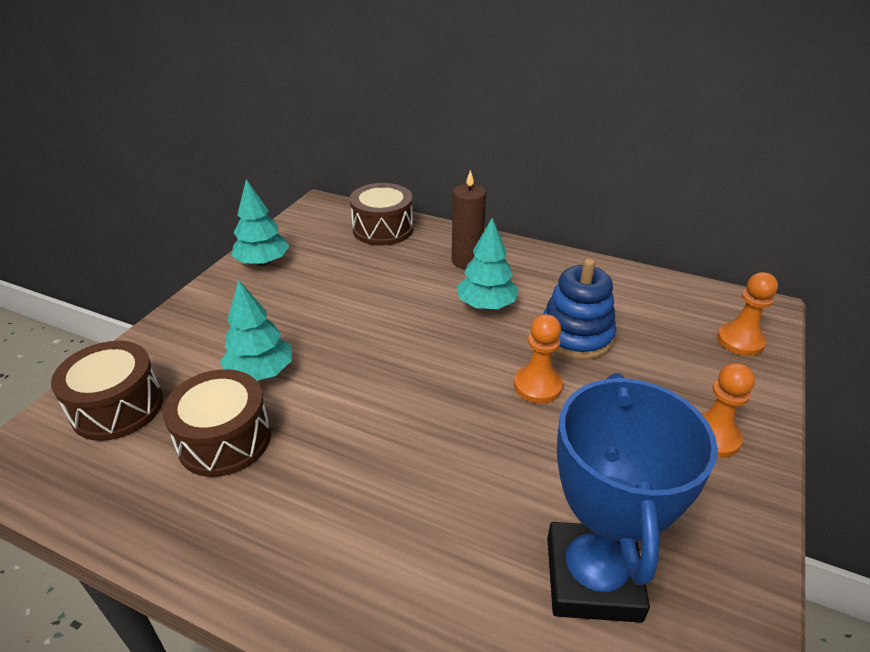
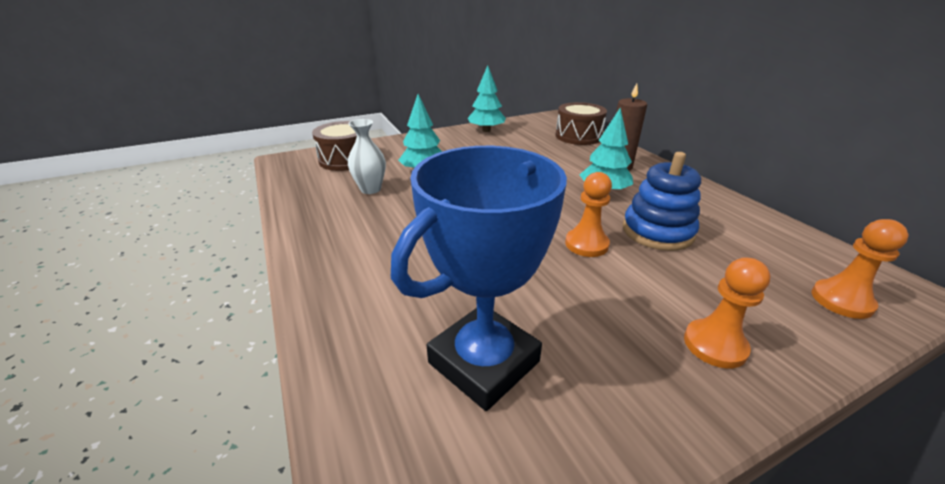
camera: 40 degrees right, 5 degrees down
(224, 439) = (370, 189): brown drum -> white vase

